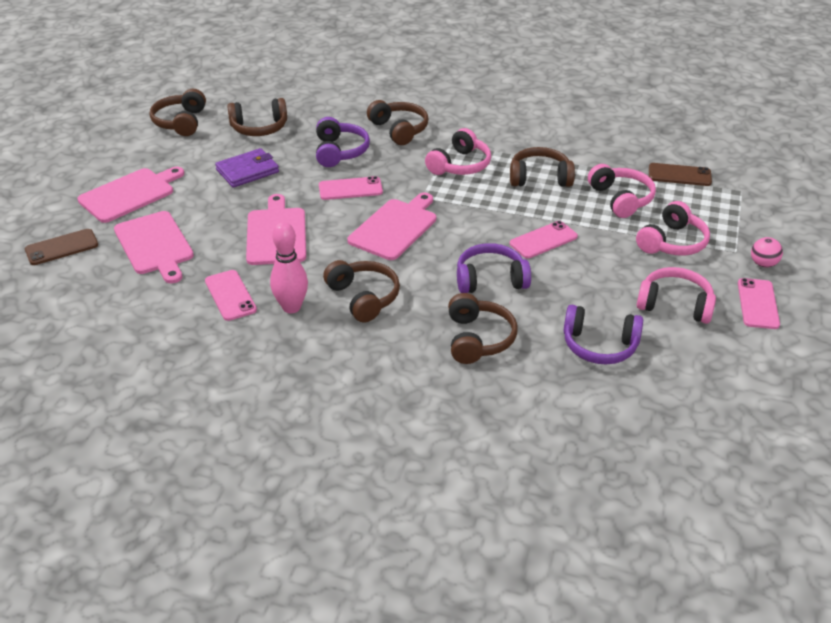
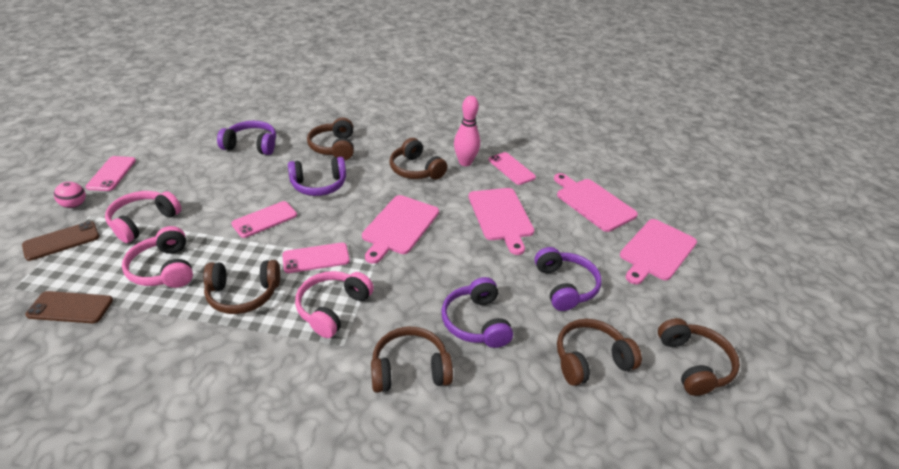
camera: 170 degrees right, 0 degrees up
(62, 247) = (662, 199): brown phone -> brown phone (61, 241)
(247, 171) = (565, 286): purple wallet -> purple headphones
(350, 189) = (450, 268): pink phone -> pink phone (316, 258)
(399, 130) = (410, 369): brown headphones -> brown headphones turned 120 degrees clockwise
(675, 304) = (179, 171): pink headphones -> none

